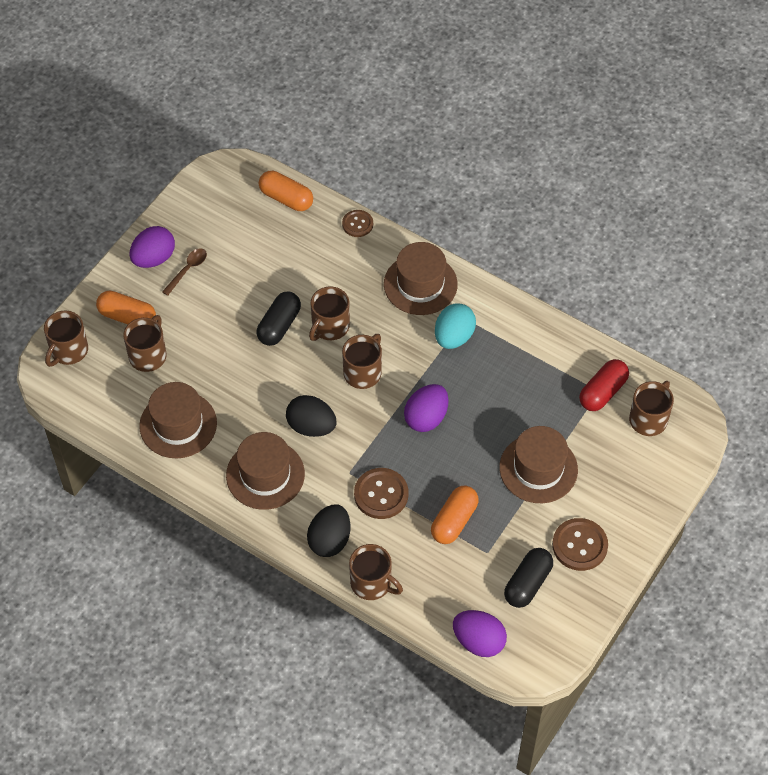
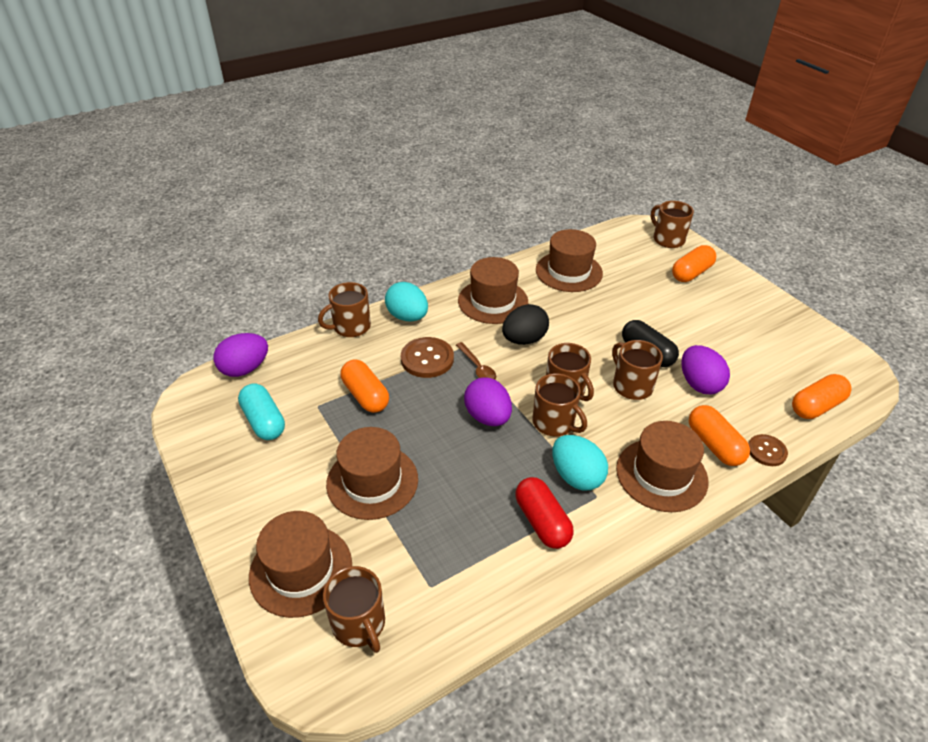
camera: 115 degrees right, 15 degrees down
(148, 355) = (646, 274): brown mug -> brown mug (554, 423)
(154, 258) = (754, 301): purple egg -> purple egg (699, 384)
(188, 270) = (734, 317): brown spoon -> brown spoon (477, 368)
(330, 540) = (407, 317): black egg -> turquoise egg
(369, 257) = (714, 445): none -> orange capsule
(527, 583) = (264, 421): black capsule -> turquoise capsule
(579, 545) = (265, 477): brown button -> none
(602, 392) = (427, 590): red capsule -> red capsule (542, 522)
(635, 474) = (301, 570): none -> brown hat

